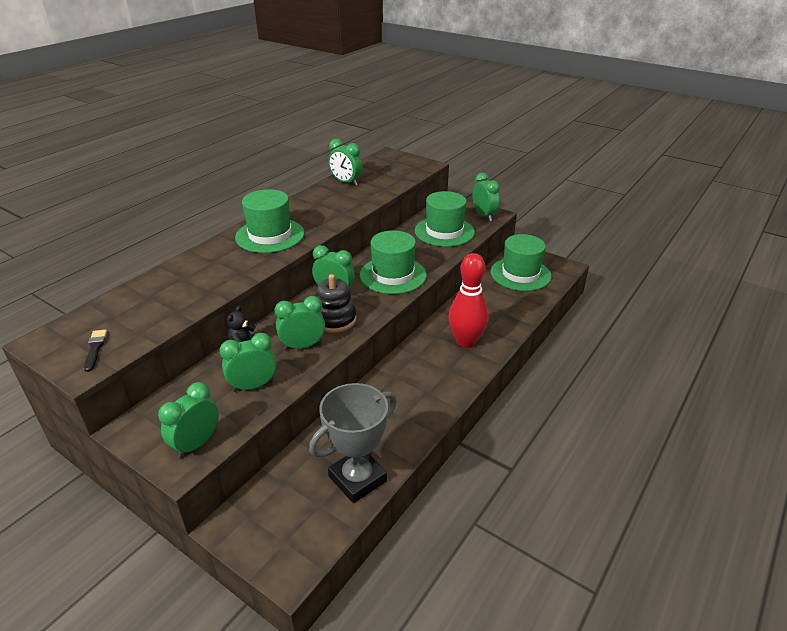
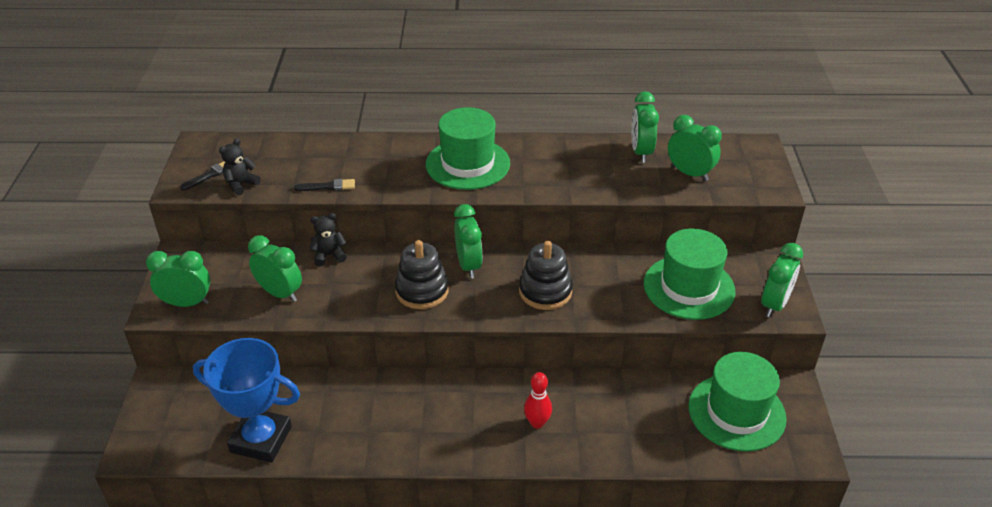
camera: 55 degrees right, 5 degrees up
(135, 336) = (241, 184): none -> black teddy bear
(205, 296) = (328, 186): none -> black brush
(302, 346) = (361, 292): green clock -> green clock (690, 173)
(357, 479) = (261, 439): grey trophy -> blue trophy
(393, 275) = (545, 291): green hat -> black stacking toy
(466, 342) = (537, 423): red bowling pin -> red bowling pin, size x0.52

